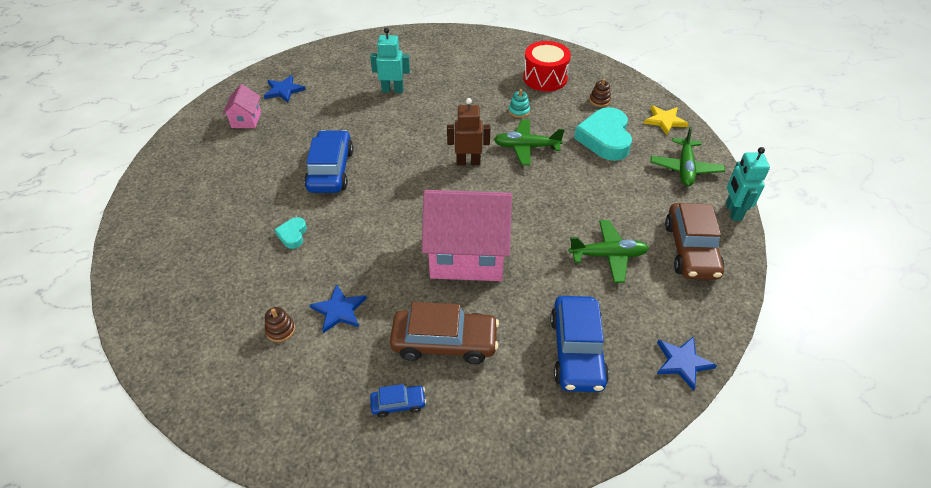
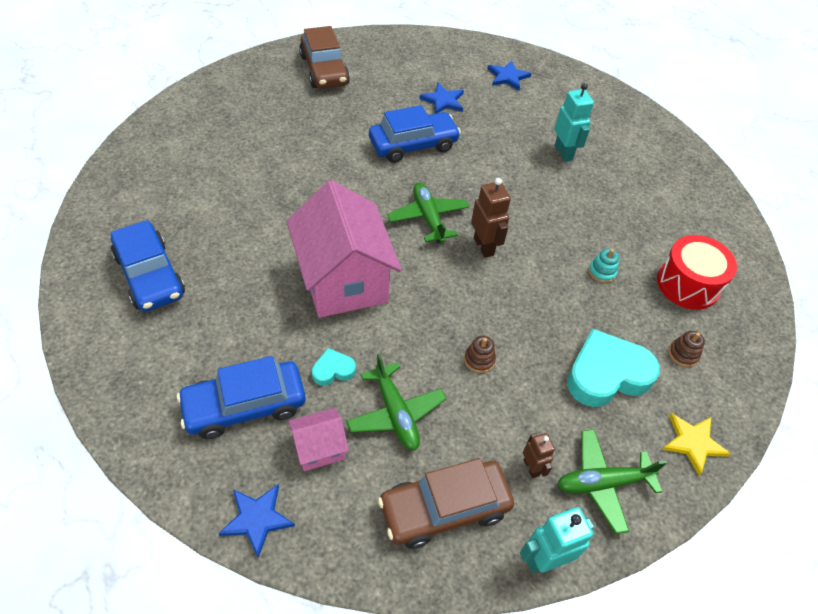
camera: 65 degrees right, 5 degrees up
(246, 120) = (450, 68): pink house -> pink house (319, 448)
(280, 330) = (209, 175): brown stacking toy -> brown stacking toy (479, 359)
(292, 235) = (318, 147): turquoise heart -> turquoise heart (333, 370)
(339, 310) = (241, 205): blue star -> blue star (443, 101)
(398, 404) = (150, 275): blue car -> blue car, size x2.07
(444, 342) = (226, 290): brown car -> brown car (324, 70)
(526, 147) = (540, 294): green plane -> green plane (428, 218)
(668, 197) = (531, 467): none -> brown robot

